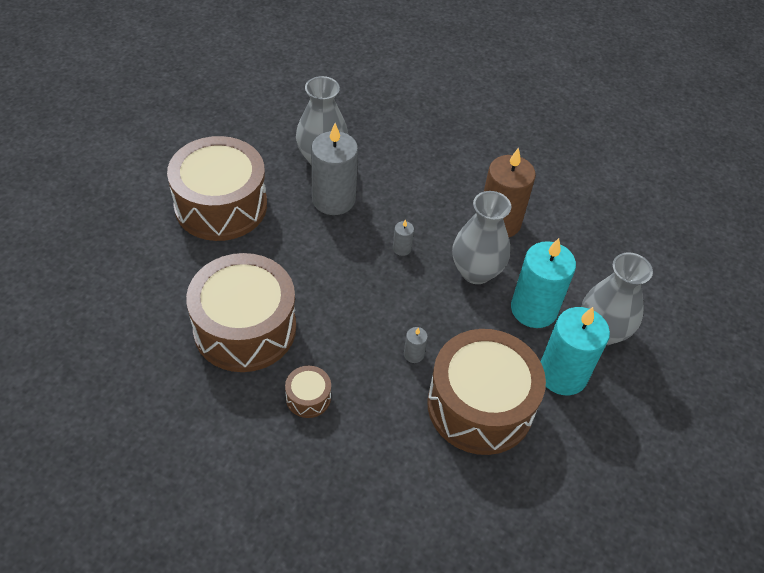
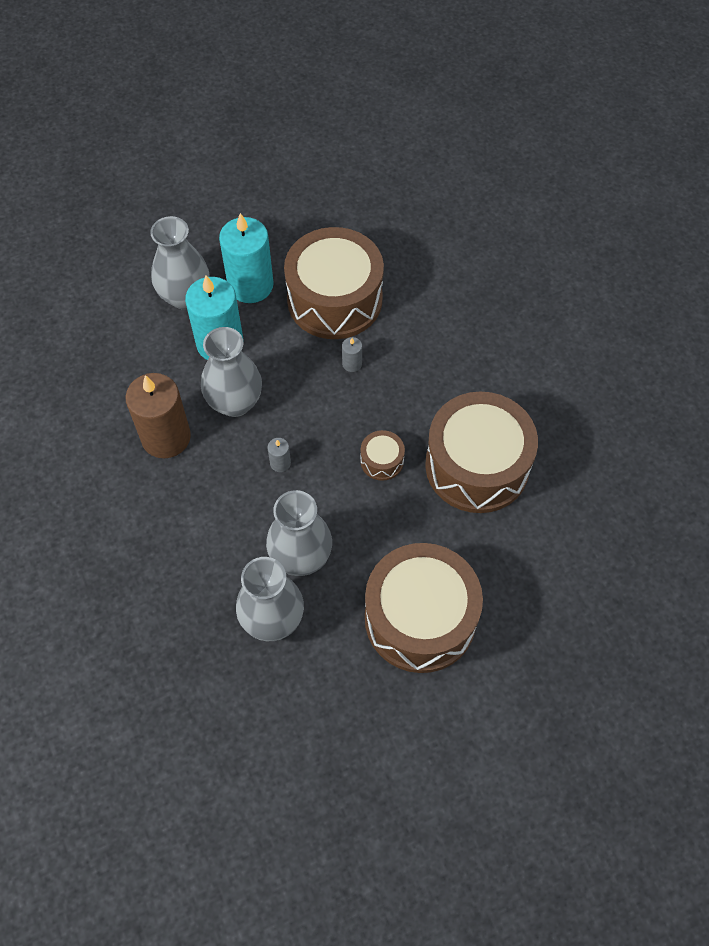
camera: 140 degrees left, 10 degrees up
(308, 397) = (462, 377): brown drum -> brown drum (382, 461)
(333, 199) = (301, 557): grey candle -> grey vase

